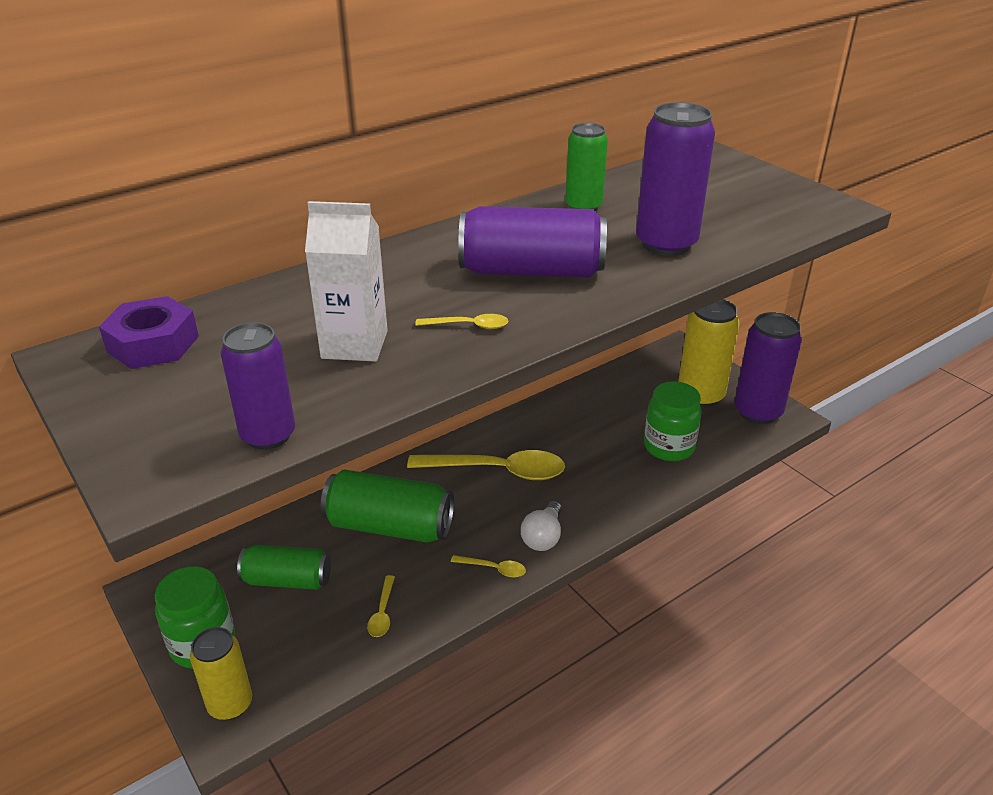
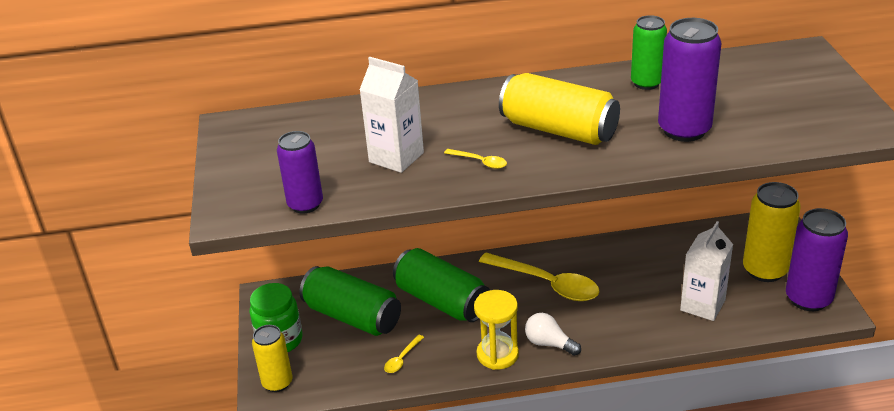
camera: 30 degrees right, 0 degrees up
(153, 344) = (278, 127): purple nut -> none
(287, 580) = (352, 316): green can -> green can, size x1.54
(494, 569) = (497, 354): yellow spoon -> yellow hourglass
(531, 271) = (559, 130): purple can -> yellow can
(543, 537) = (549, 344): white light bulb -> white light bulb turned 75 degrees clockwise
(669, 447) = (702, 305): green jar -> white carton

